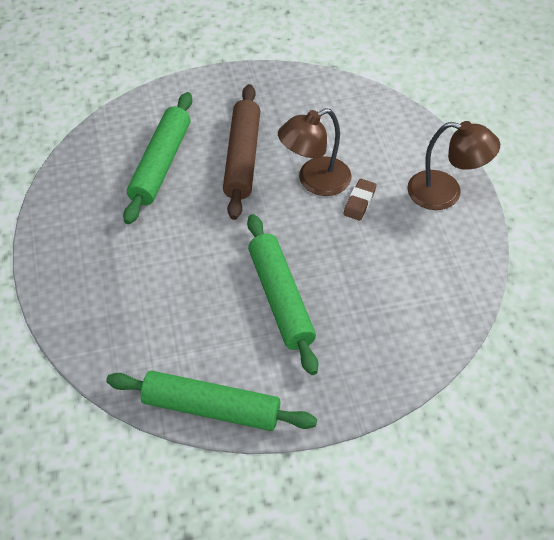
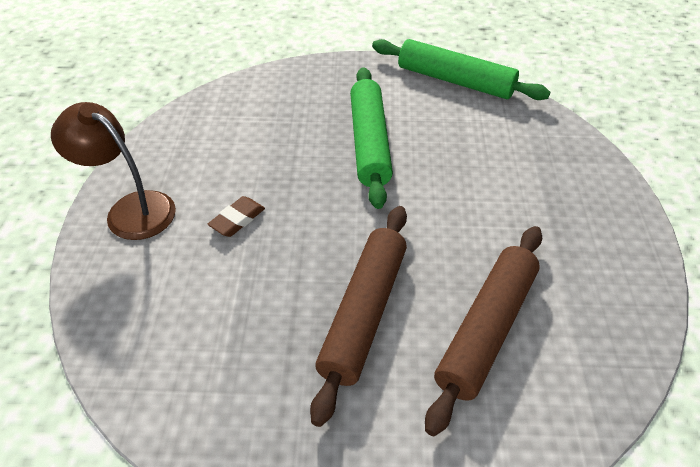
camera: 165 degrees left, 5 degrees down
(160, 164) = (486, 329): green rolling pin -> brown rolling pin
(314, 181) = (278, 257): brown lamp -> none

